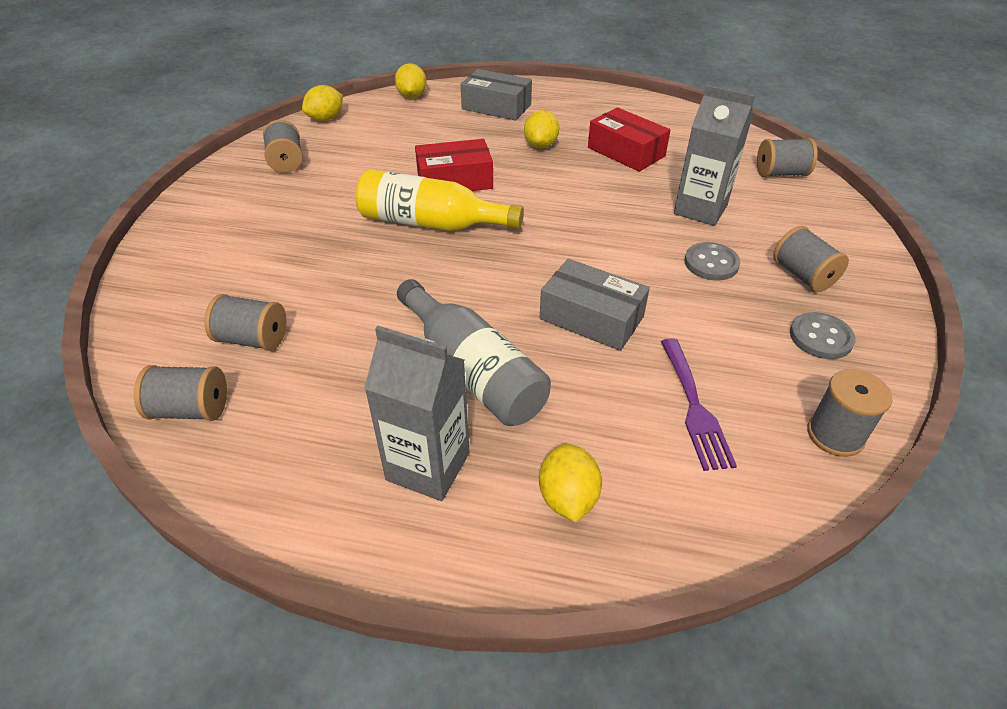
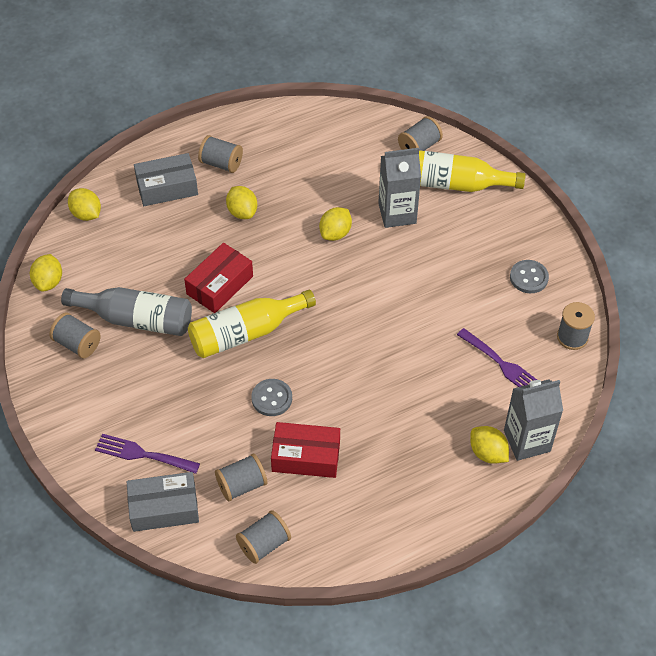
camera: 40 degrees left, 10 degrees up
(213, 260) = (142, 454): none -> purple fork
(428, 466) = (413, 484): grey carton -> grey carton (527, 441)
(473, 371) = (380, 419): grey bottle -> grey bottle (136, 319)
(591, 318) = (408, 342): grey box -> grey box (164, 508)
(614, 195) = (335, 233): none -> yellow lemon
(626, 152) = (306, 183): red box -> red box (306, 456)
(711, 263) = (437, 257): grey button -> grey button (272, 398)
(795, 215) = (454, 184): none -> yellow bottle
(802, 275) = (491, 235): grey spool -> grey spool (221, 163)

